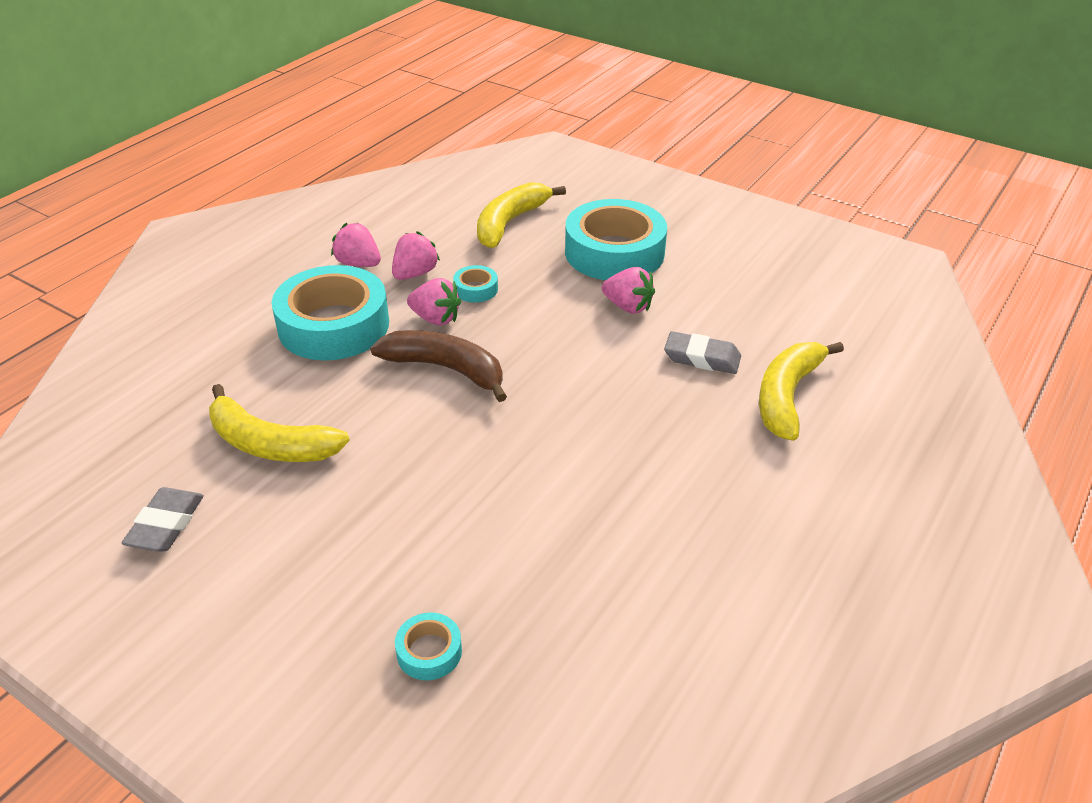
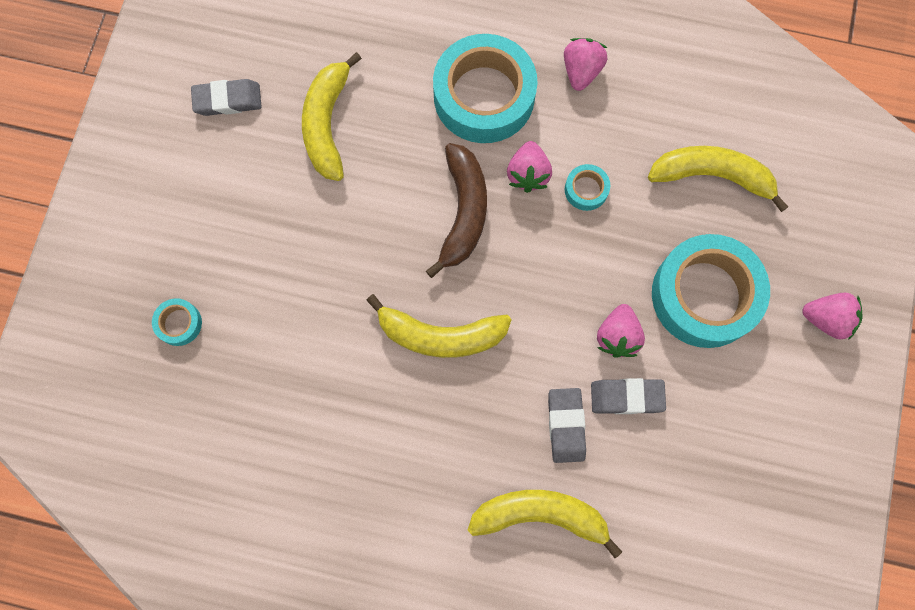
camera: 70 degrees right, 35 degrees up
(415, 274) = (587, 126): pink strawberry -> pink strawberry (826, 319)
(568, 418) = (440, 335): none -> yellow banana
(688, 316) = (626, 397): none -> grey eraser

